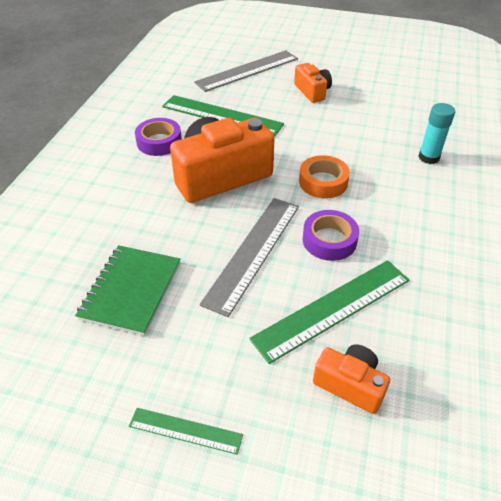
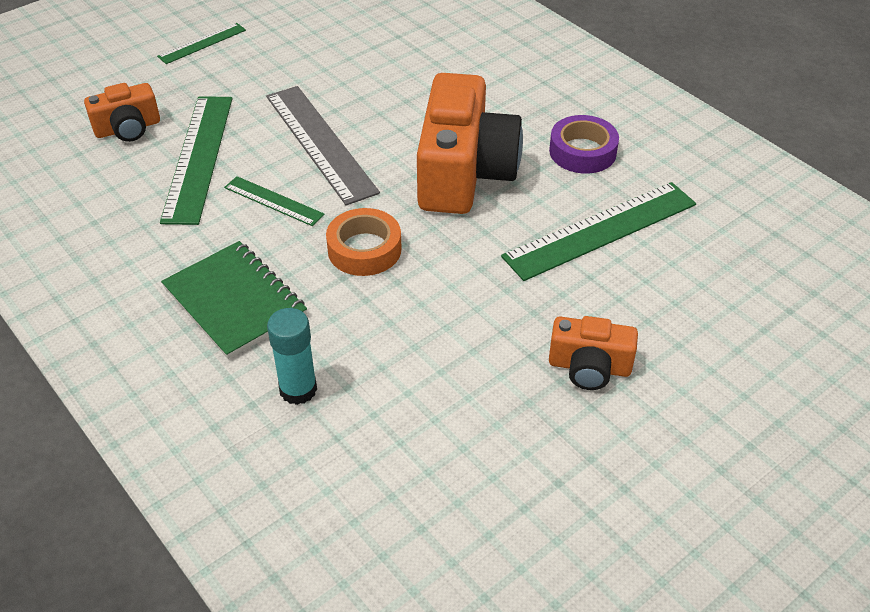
camera: 125 degrees right, 0 degrees up
(131, 290) = (358, 60): green notebook -> green notebook (235, 301)
(247, 71) = (724, 322): grey ruler -> none
(329, 240) = (273, 201): purple tape -> green ruler

